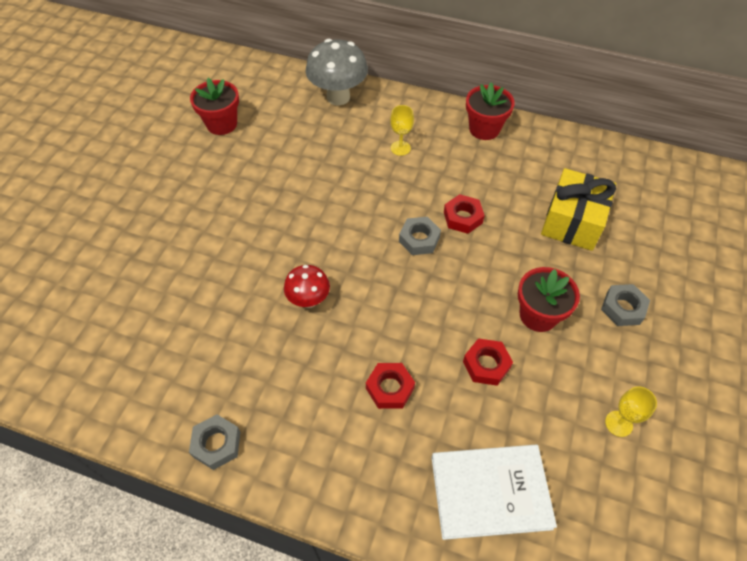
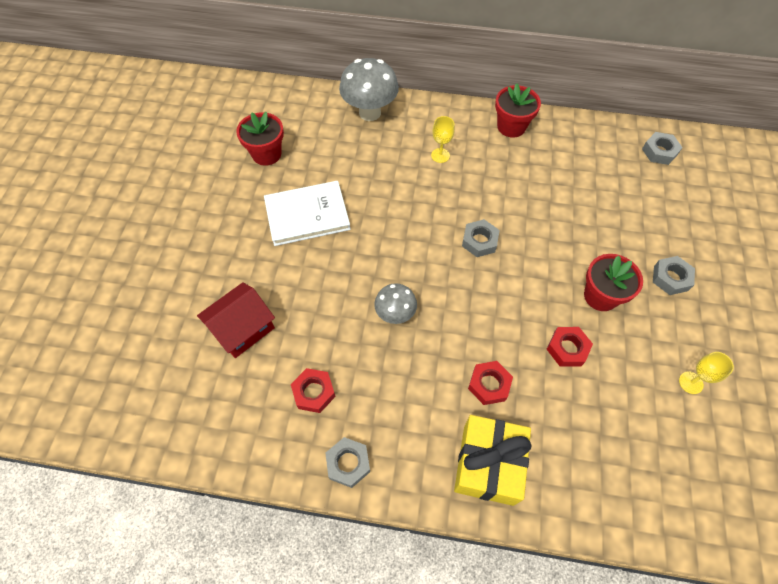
camera: 10 degrees left, 5 degrees up
(148, 290) = (243, 329): none -> red house
(309, 300) = (395, 314): red mushroom -> grey mushroom
(463, 217) = (513, 214): red nut -> red nut (314, 392)
(490, 492) = (598, 463): white book -> white book (307, 215)
(572, 221) = (609, 204): yellow gift -> yellow gift (488, 464)
(643, 175) = (659, 152): none -> grey nut

